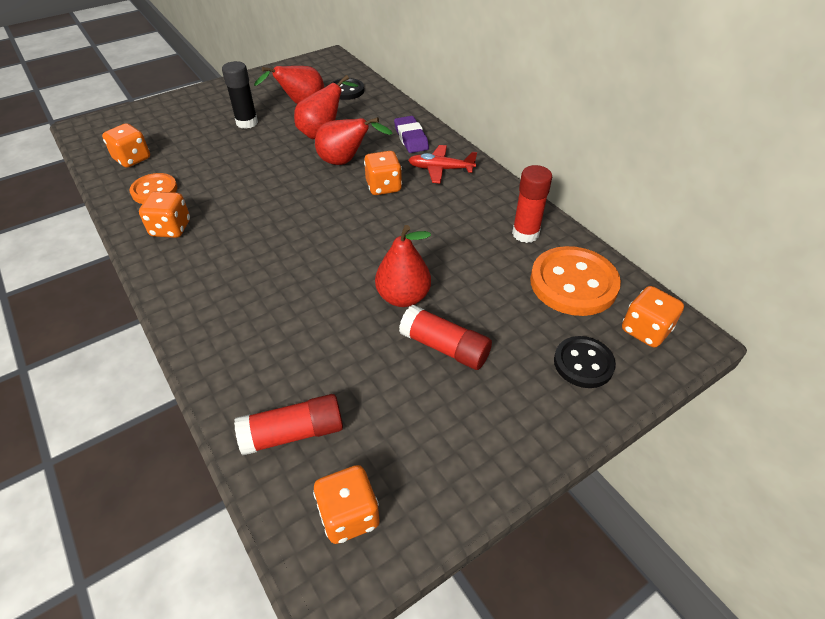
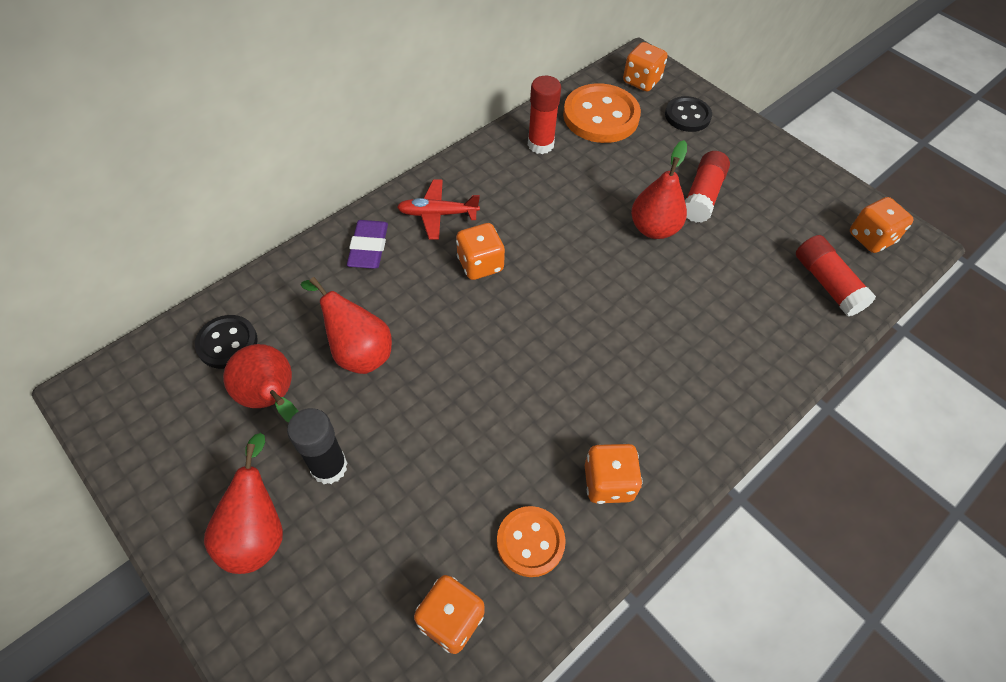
camera: 100 degrees left, 10 degrees up
(345, 161) = (430, 311): red pear -> red pear (257, 531)
(411, 138) = (368, 248): purple eraser -> purple eraser turned 60 degrees counterclockwise
(440, 169) = (437, 214): red plane -> red plane turned 90 degrees clockwise

